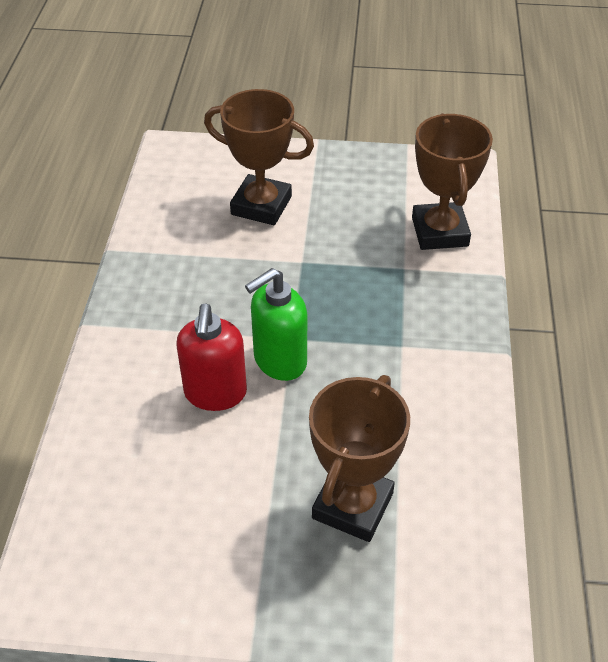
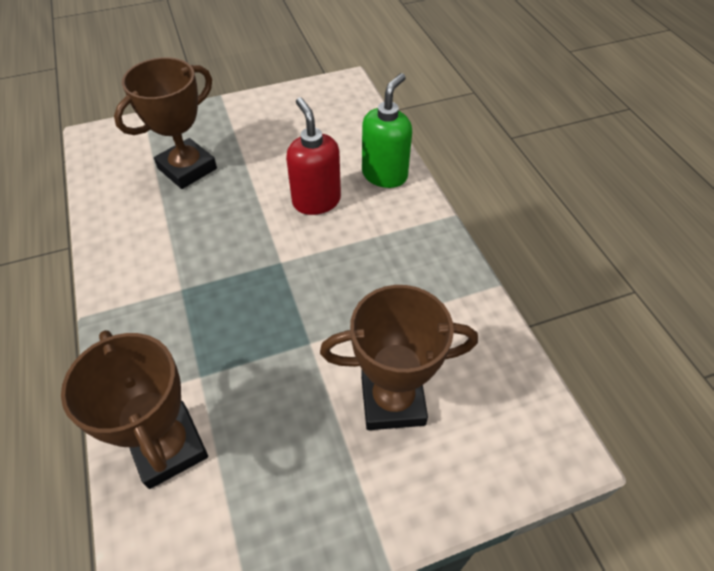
camera: 155 degrees right, 5 degrees up
(279, 361) = (281, 239): green soap dispenser -> green soap dispenser (385, 175)
(352, 505) = (187, 168): brown trophy -> brown trophy turned 45 degrees clockwise

